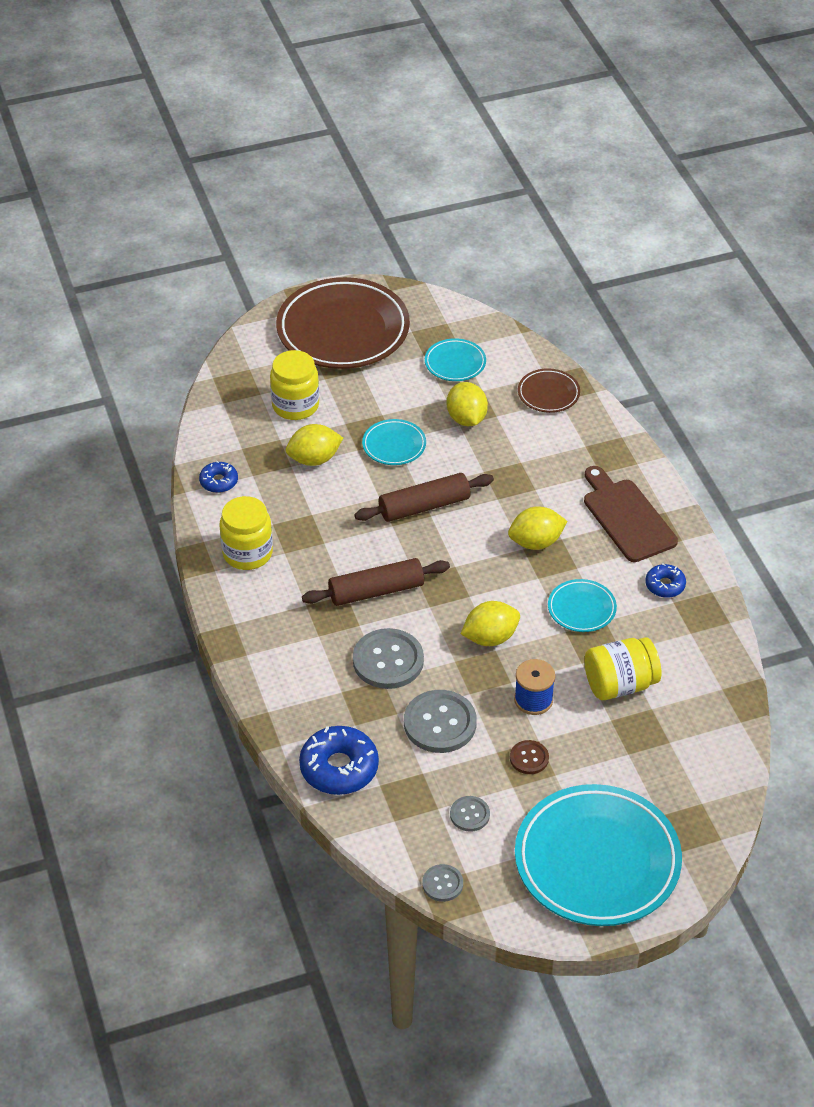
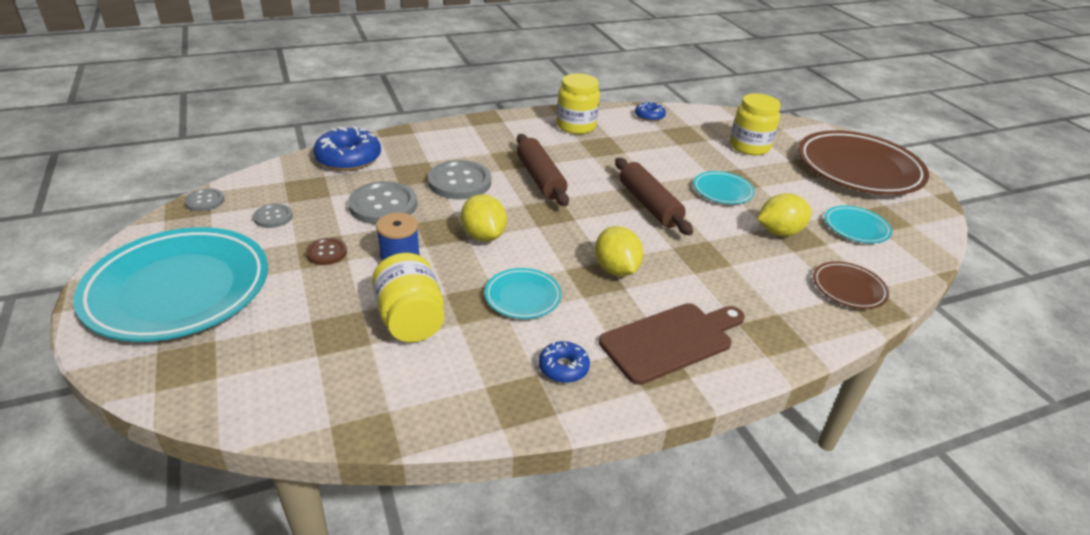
camera: 85 degrees right, 10 degrees down
(314, 459) = (689, 154): yellow lemon -> none

